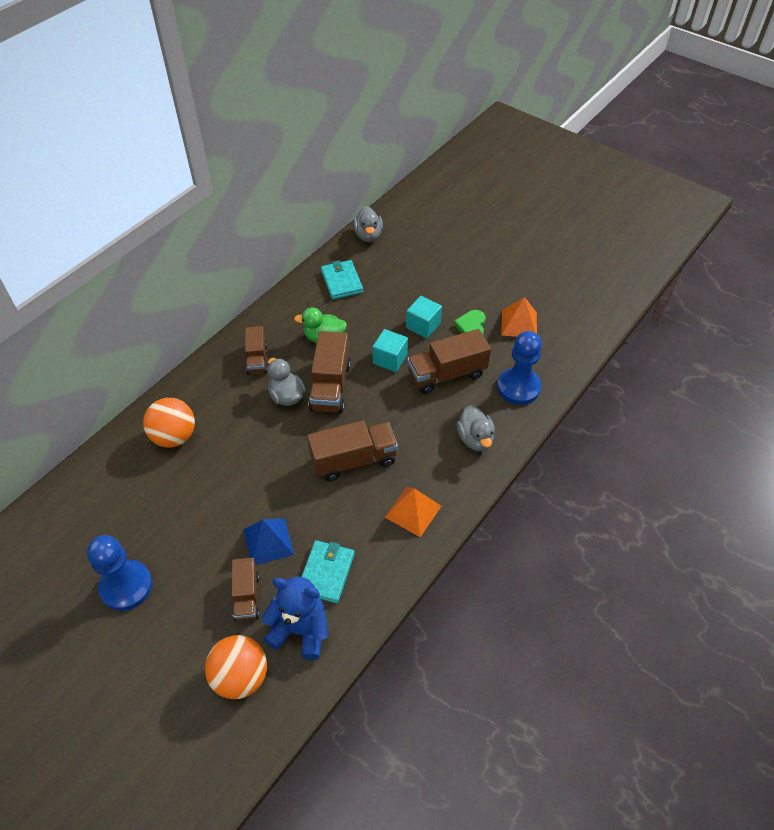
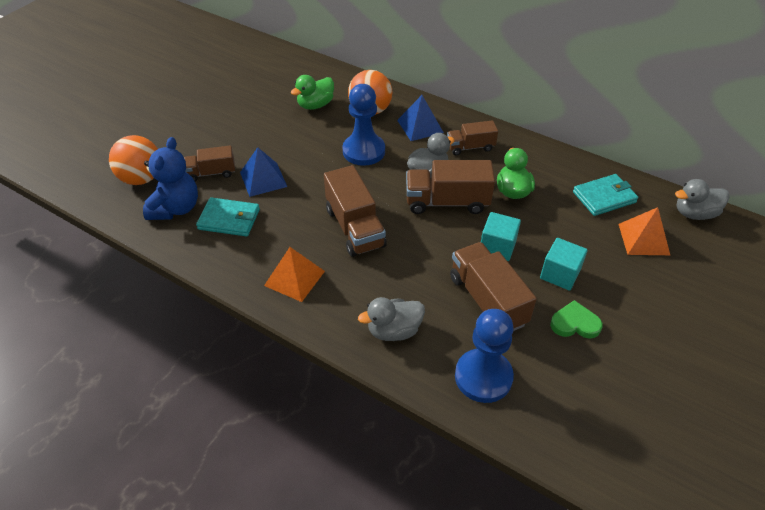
camera: 85 degrees right, 5 degrees down
(126, 586) = (227, 109): blue pawn -> blue pawn (364, 151)
(147, 489) = (315, 105): none -> green duck
(214, 395) = (420, 126): none -> blue pyramid
(519, 323) = (600, 378): orange pyramid -> orange pyramid (643, 239)

